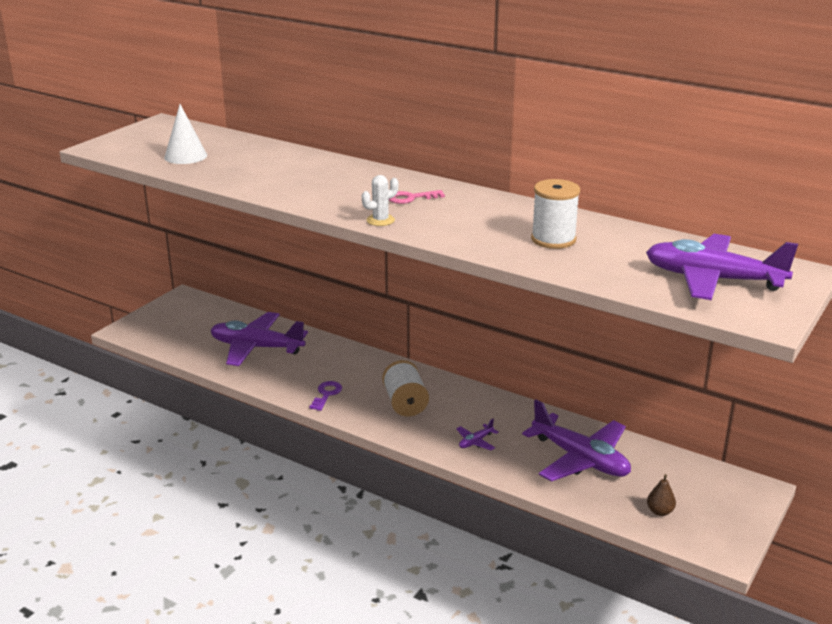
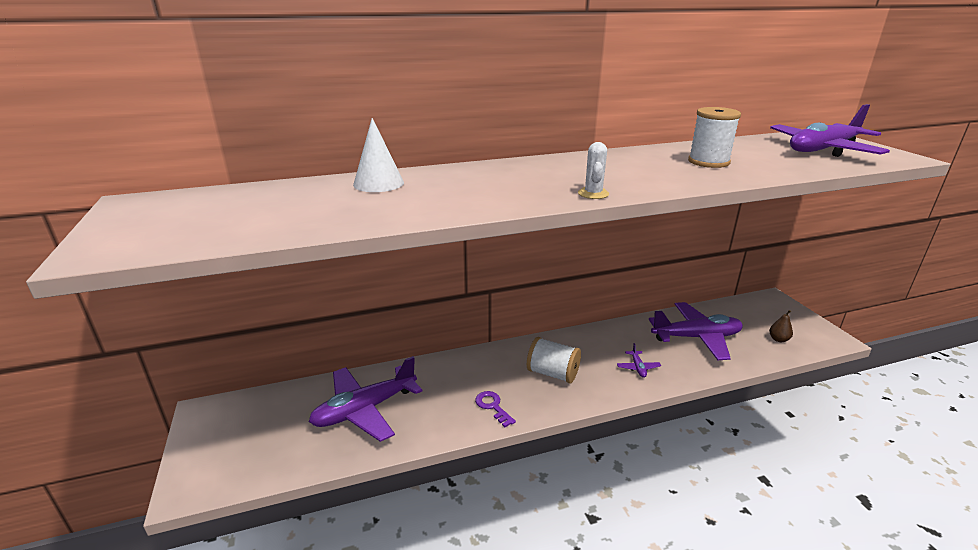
camera: 50 degrees left, 0 degrees up
(185, 156) = (257, 218): white cone -> white cone (378, 183)
(411, 198) = (559, 173): pink key -> none

